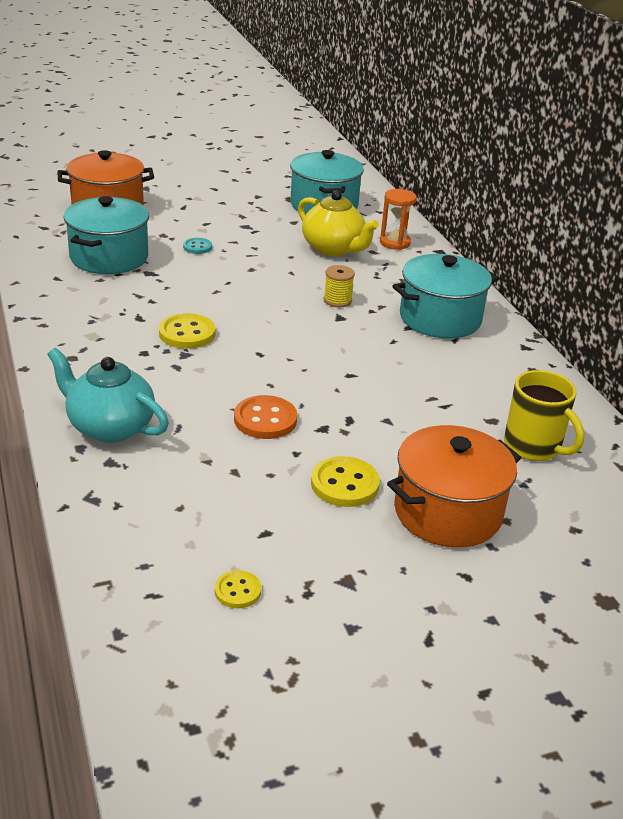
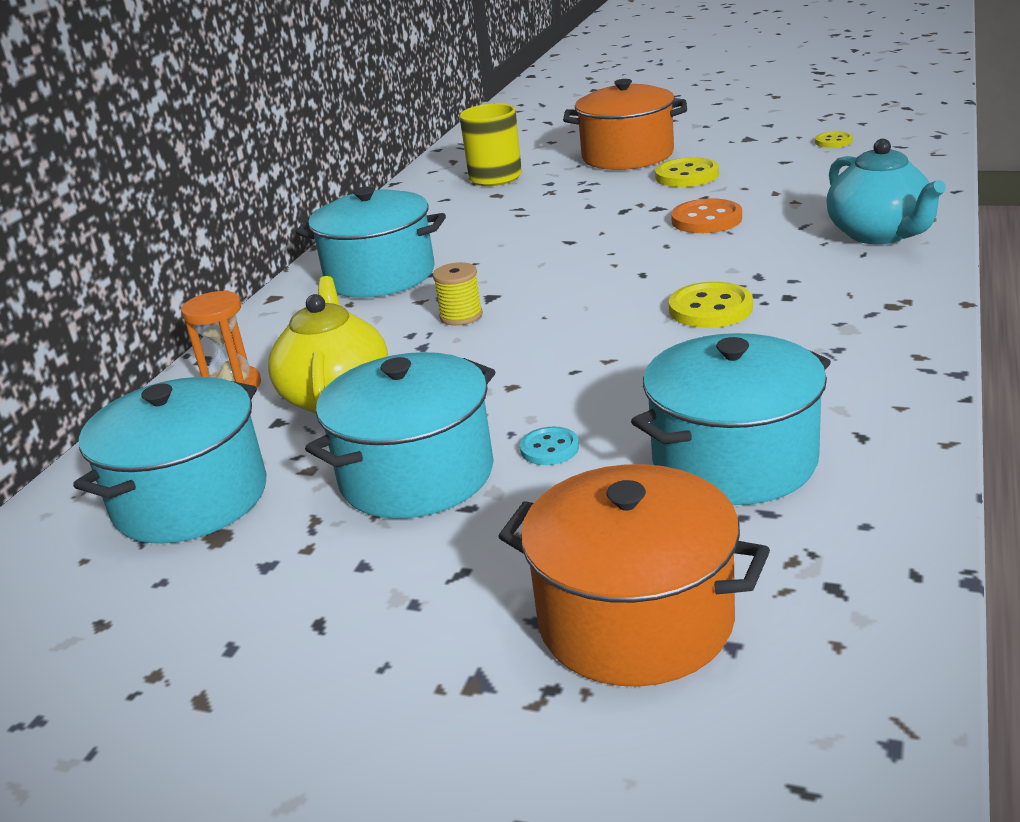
camera: 135 degrees left, 5 degrees down
(243, 228) = (417, 475): none -> turquoise pot

